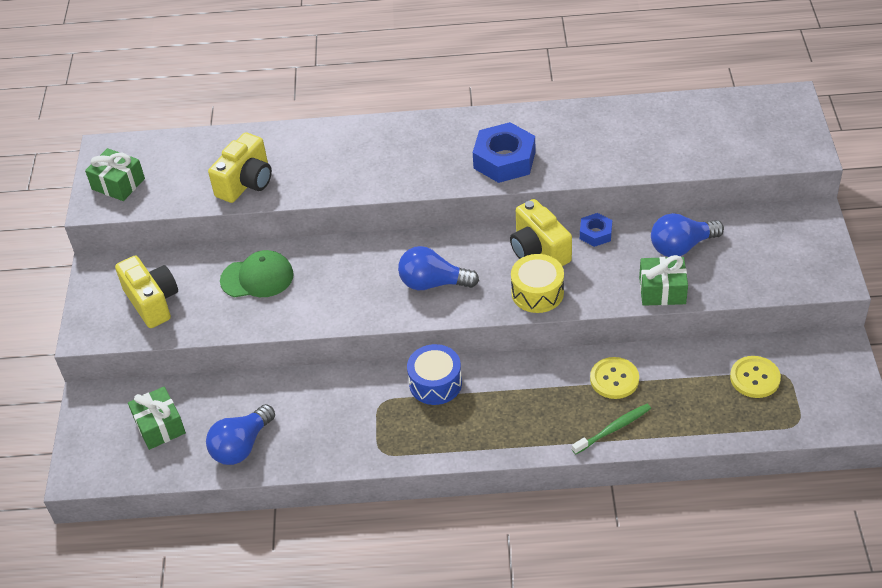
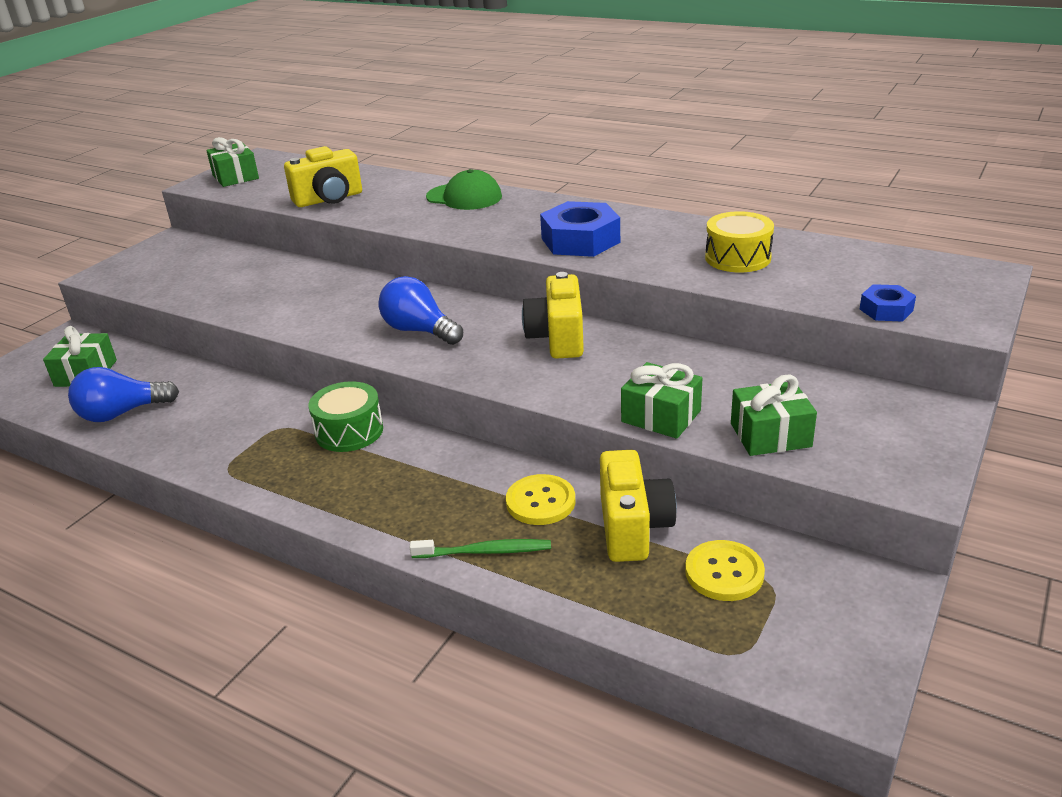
camera: 30 degrees right, 15 degrees down
(152, 302) = (175, 271): yellow camera -> yellow camera (632, 527)
(257, 278) = (275, 280): green cap -> green cap (464, 197)
(435, 383) = (349, 431): blue drum -> green drum
(537, 293) = (514, 371): yellow drum -> yellow drum (738, 258)
(595, 233) = (636, 343): blue nut -> blue nut (886, 310)
(681, 246) = (728, 384): blue light bulb -> none
(735, 278) = (770, 435): none -> green gift

